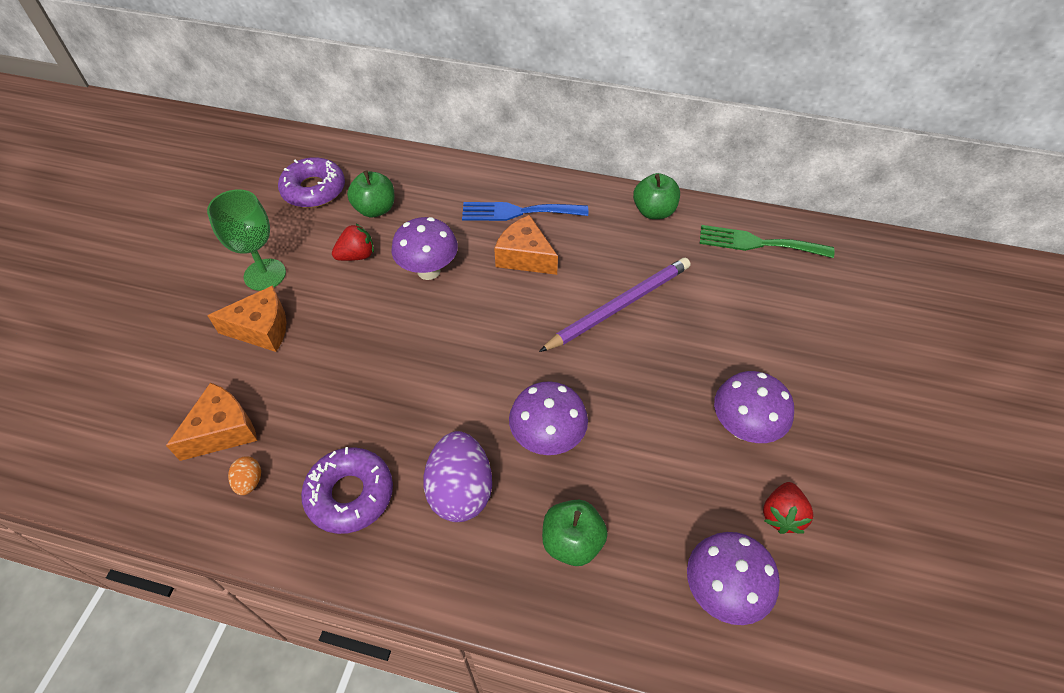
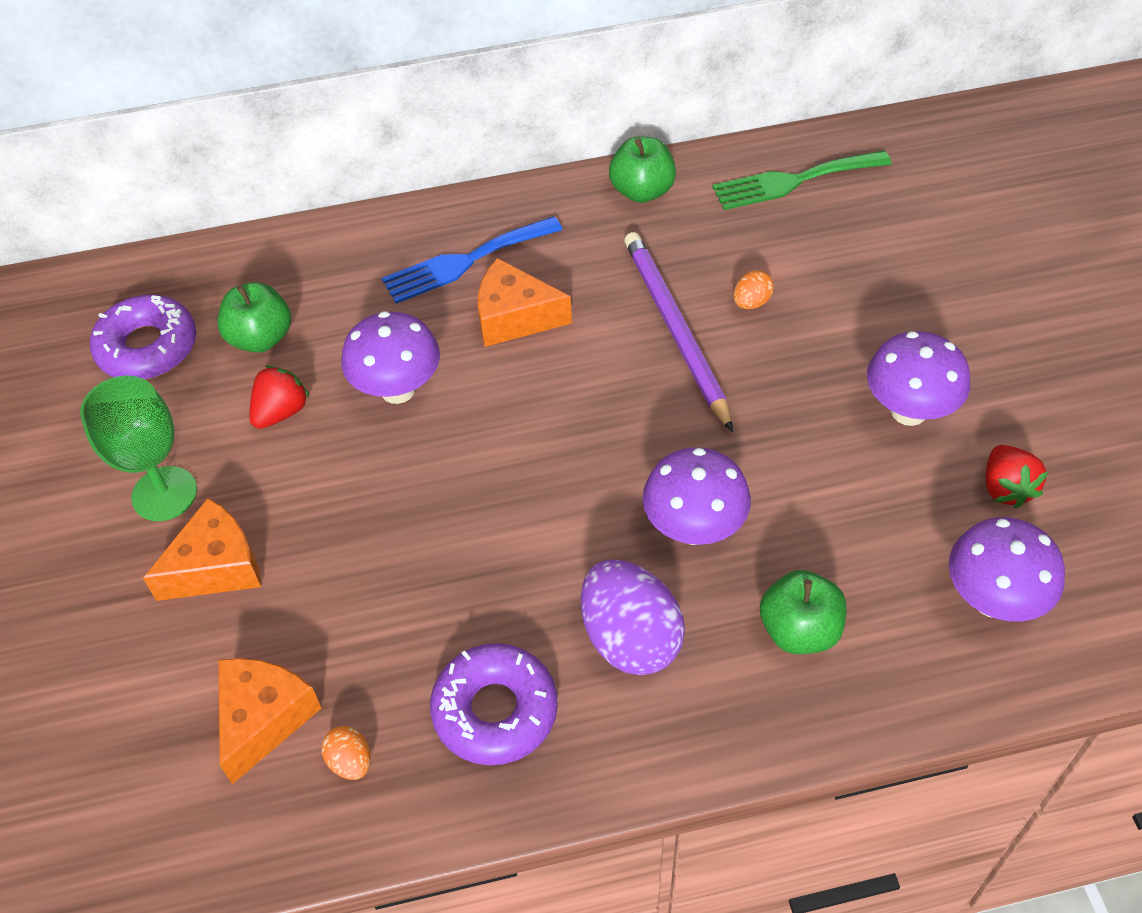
camera: 25 degrees left, 0 degrees up
(619, 306) = (675, 330): purple pencil -> purple pencil turned 45 degrees counterclockwise
(680, 309) = (751, 302): none -> orange egg

